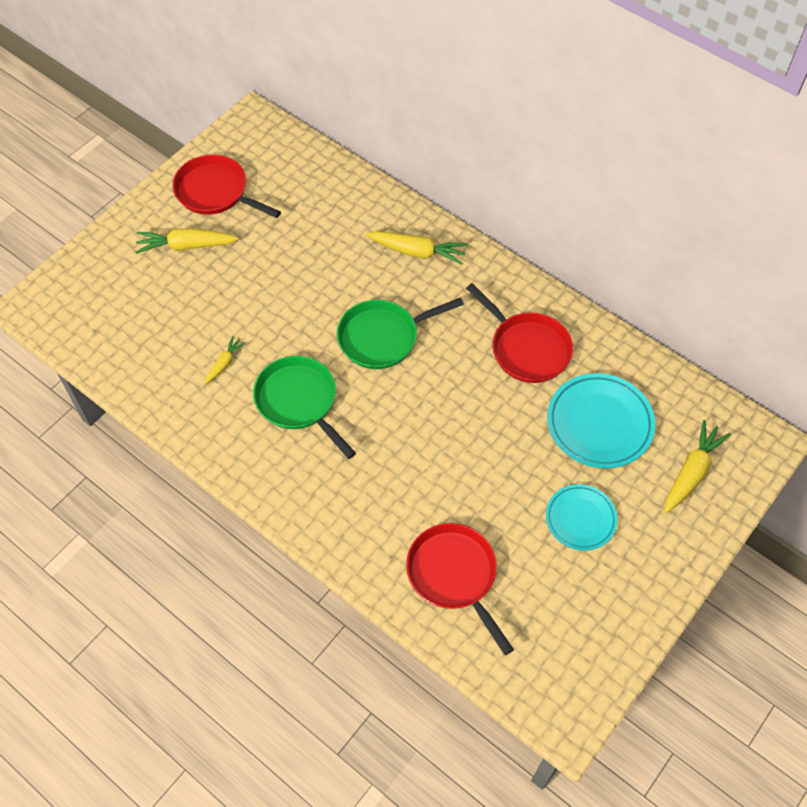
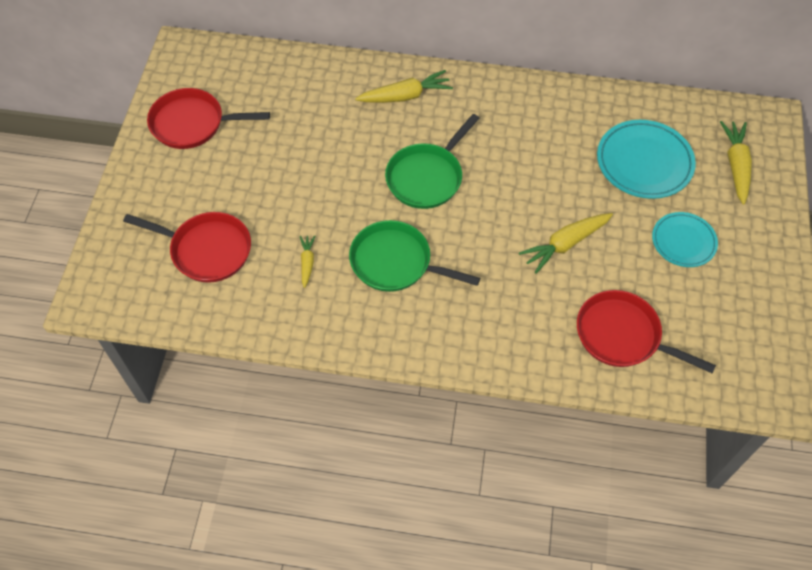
camera: 30 degrees left, 0 degrees up
(186, 246) = (198, 181): yellow carrot -> yellow carrot (565, 244)
(526, 348) = (548, 132): red pan -> red pan (207, 250)

